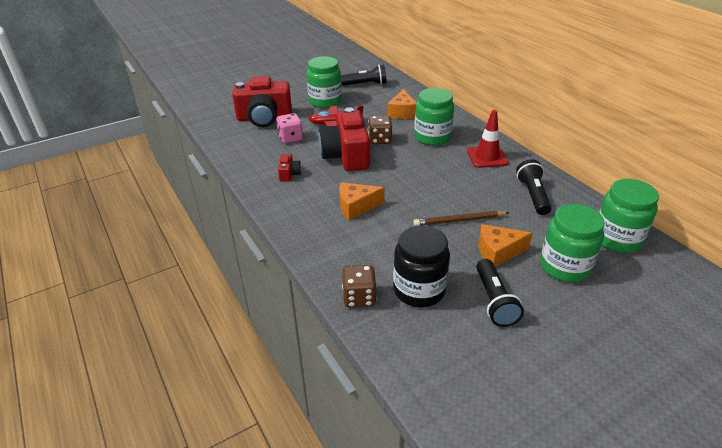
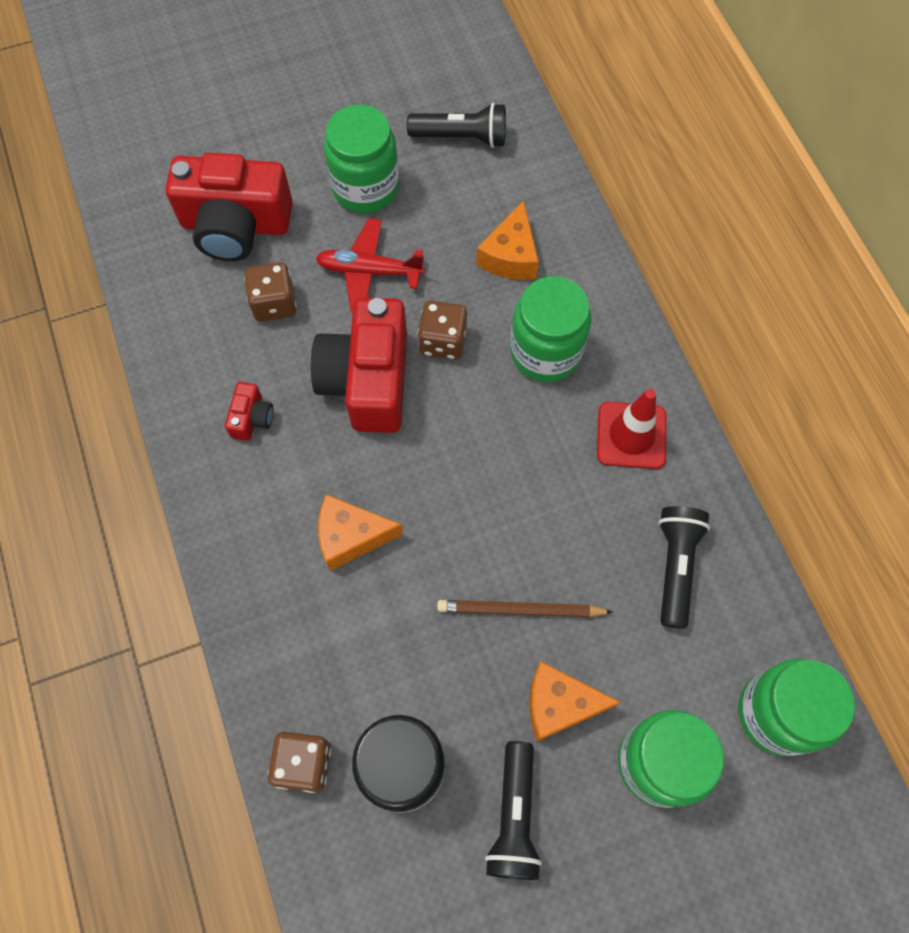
camera: 10 degrees right, 30 degrees up
(290, 138) = (274, 303): pink dice -> brown dice

